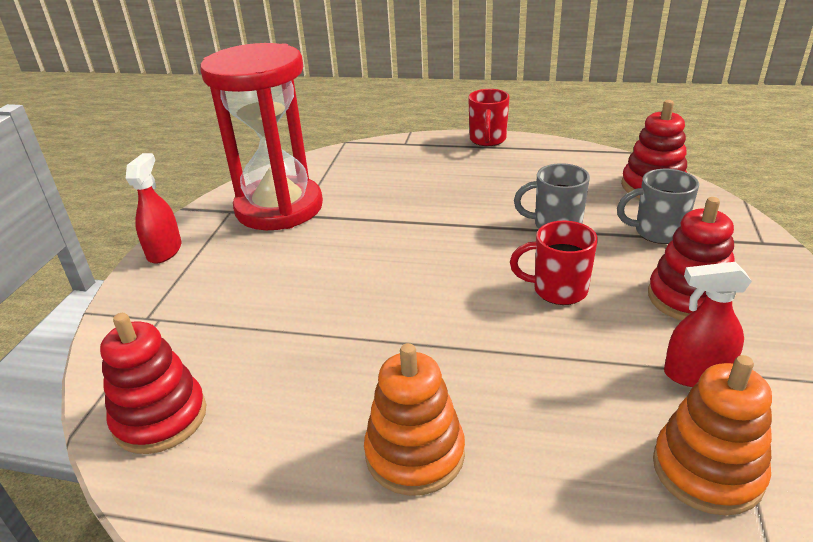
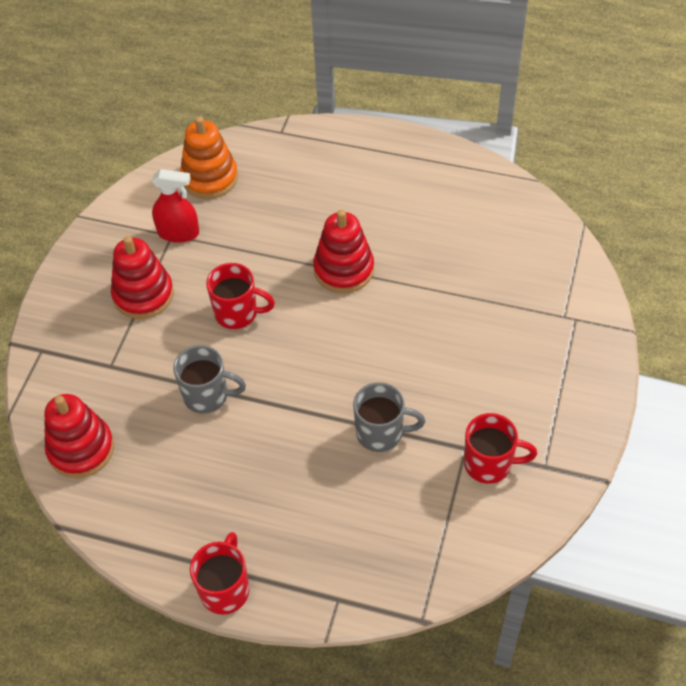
camera: 175 degrees left, 20 degrees up
(160, 418) = (529, 232): red stacking toy -> red stacking toy (344, 269)
(164, 251) = (594, 404): red spray bottle -> none
(279, 208) = (489, 464): red hourglass -> red mug
(415, 454) = (366, 198): orange stacking toy -> none
(657, 232) = (120, 374): grey mug -> grey mug (381, 433)

